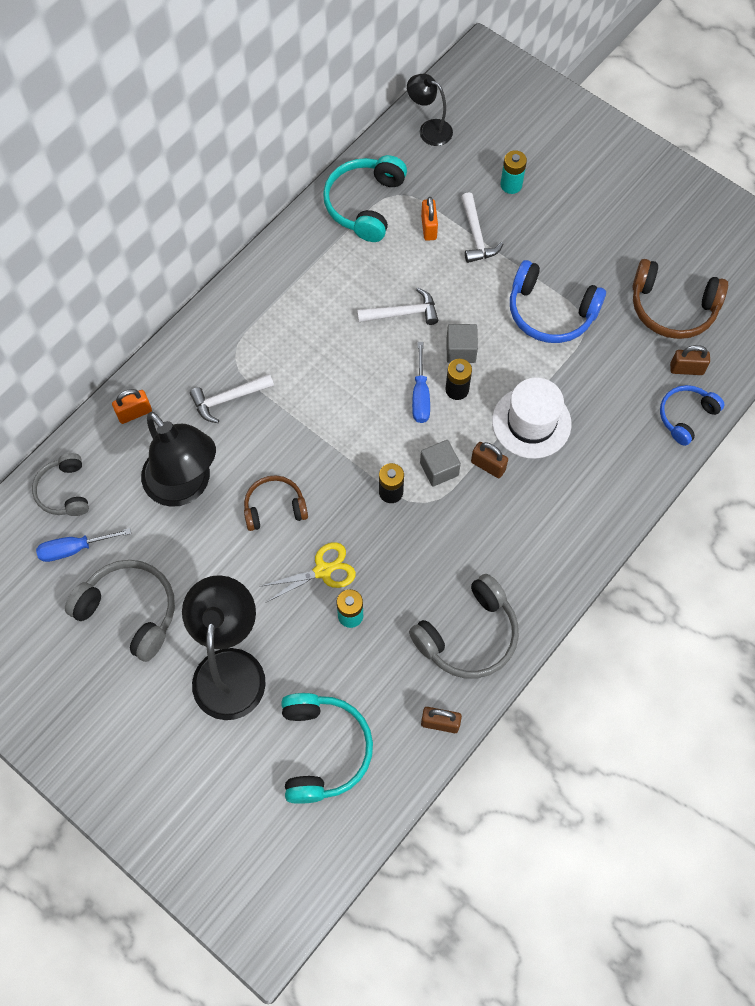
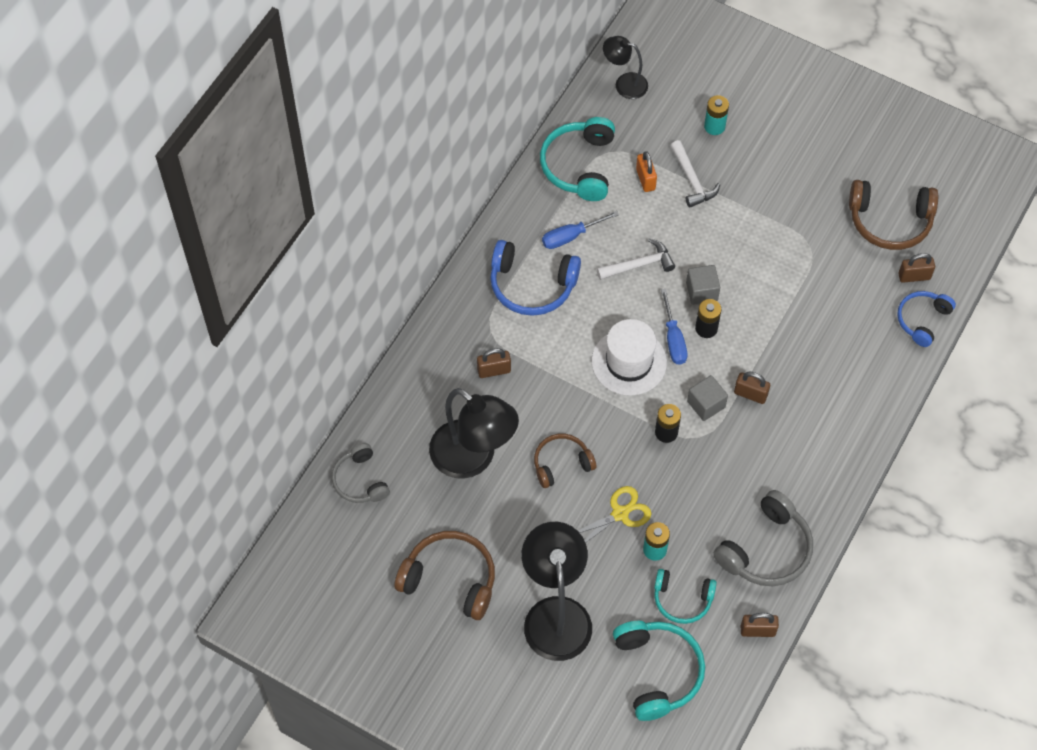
camera: 10 degrees left, 5 degrees down
(74, 549) = (383, 532): blue screwdriver -> blue screwdriver (570, 236)
(130, 611) = (450, 579): grey headphones -> brown headphones
(134, 413) = (408, 398): orange padlock -> none
(228, 399) = (494, 370): white hammer -> brown padlock
(367, 675) = (682, 599): none -> turquoise headphones
(531, 422) = (781, 348): white hat -> white hat (629, 362)
(550, 312) = (777, 243): blue headphones -> blue headphones (532, 285)

